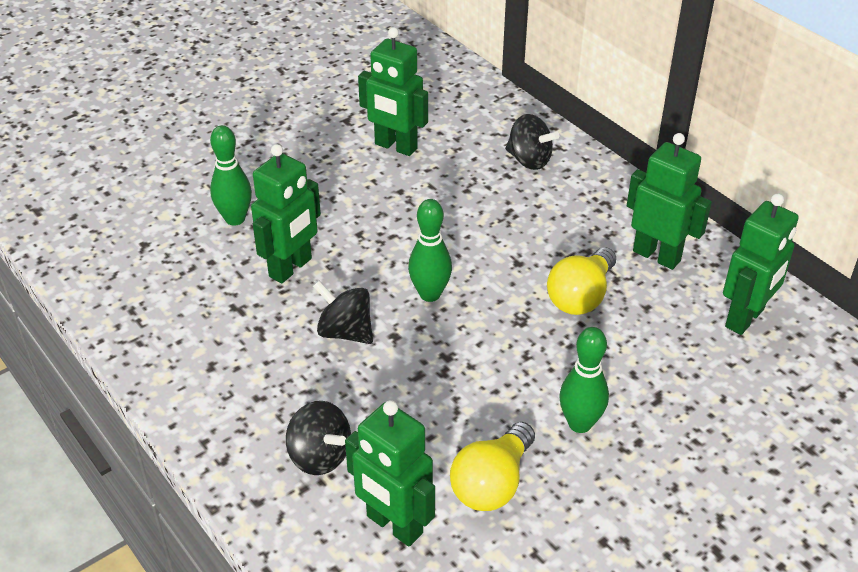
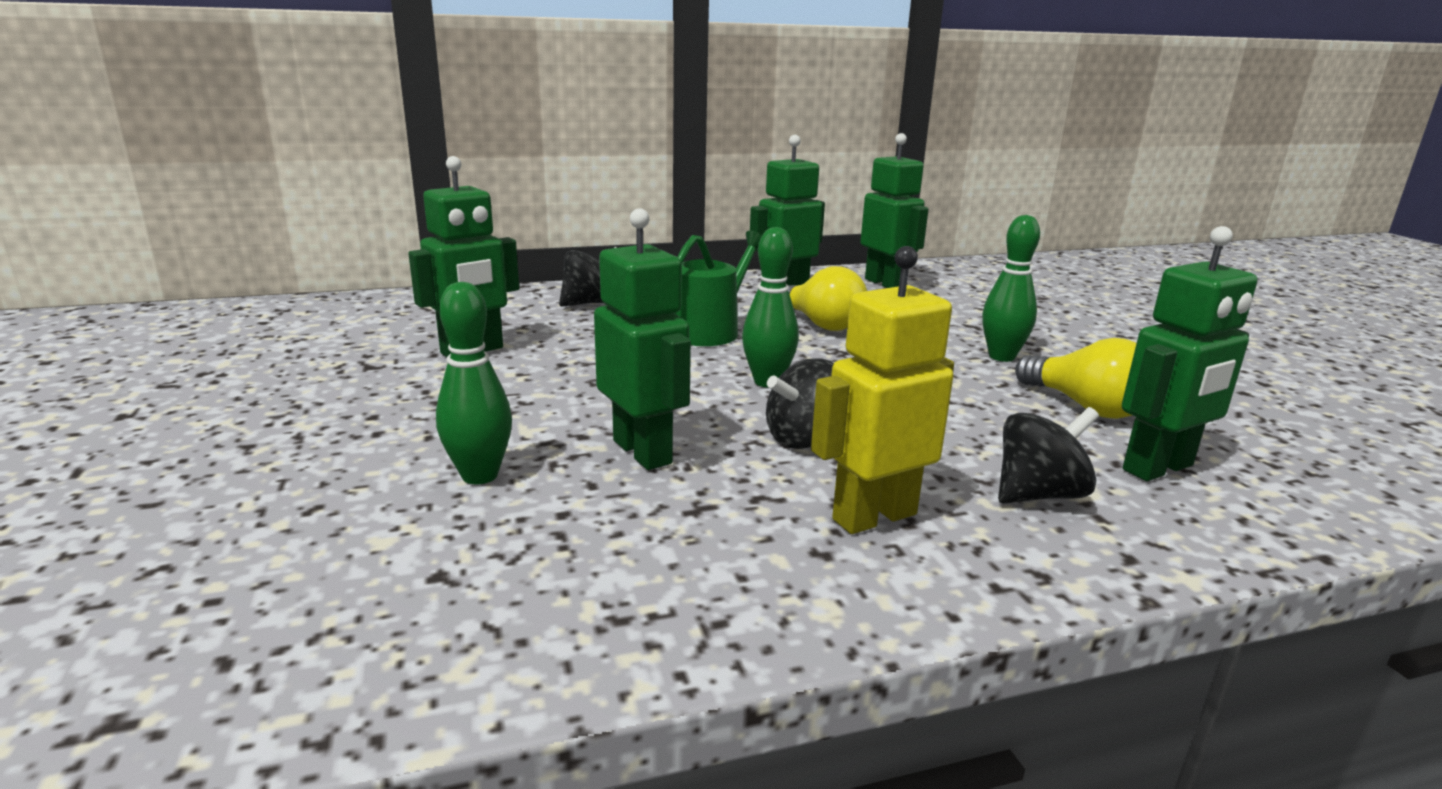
camera: 70 degrees left, 20 degrees down
(257, 380) = (873, 516): none -> yellow robot
(514, 238) = (709, 331): none -> green watering can

